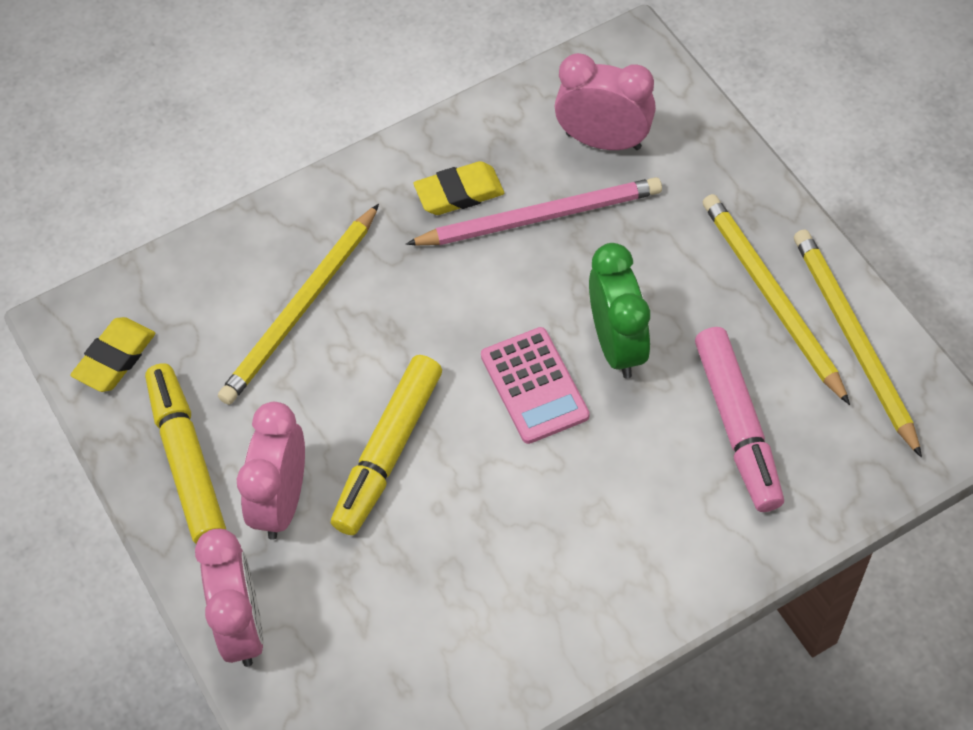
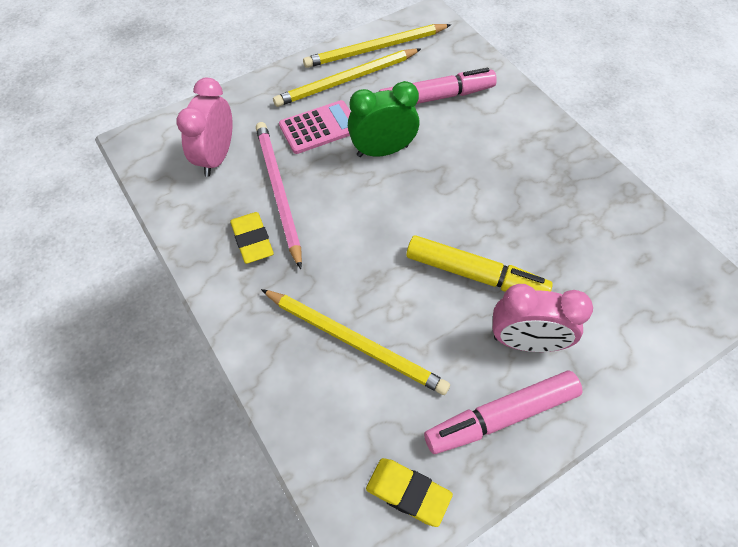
camera: 95 degrees left, 0 degrees up
(187, 461) = (501, 416): yellow marker -> pink marker
(242, 626) = (629, 360): pink clock -> none
(534, 386) = (415, 192): pink calculator -> pink calculator (319, 127)

